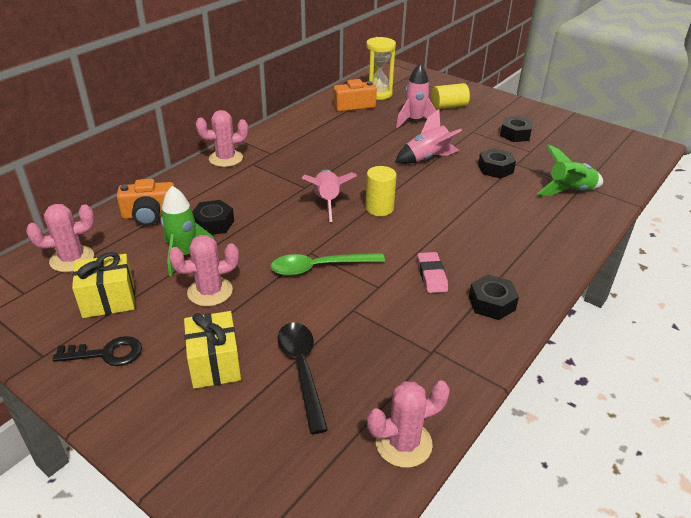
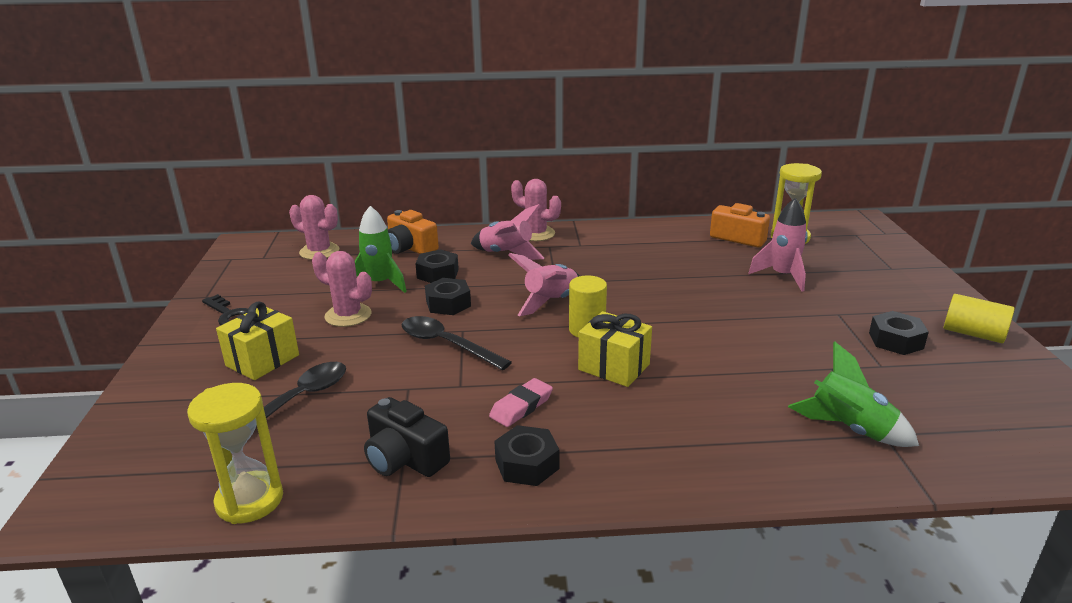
camera: 50 degrees right, 10 degrees down
(109, 300) = (290, 286): yellow gift -> yellow gift (614, 367)
(319, 267) = (447, 344): green spoon -> black spoon
(403, 443) = (249, 500): pink cactus -> yellow hourglass
(427, 158) = (725, 313): pink rocket -> pink rocket (506, 254)
(433, 348) = (404, 458): none -> black camera
(449, 106) = (858, 279): yellow cylinder -> yellow cylinder (973, 334)
(495, 169) = (791, 359): black nut -> black nut (448, 304)

